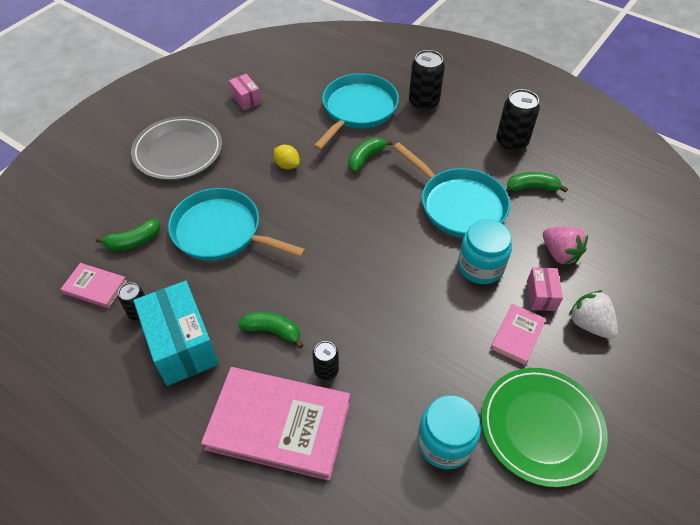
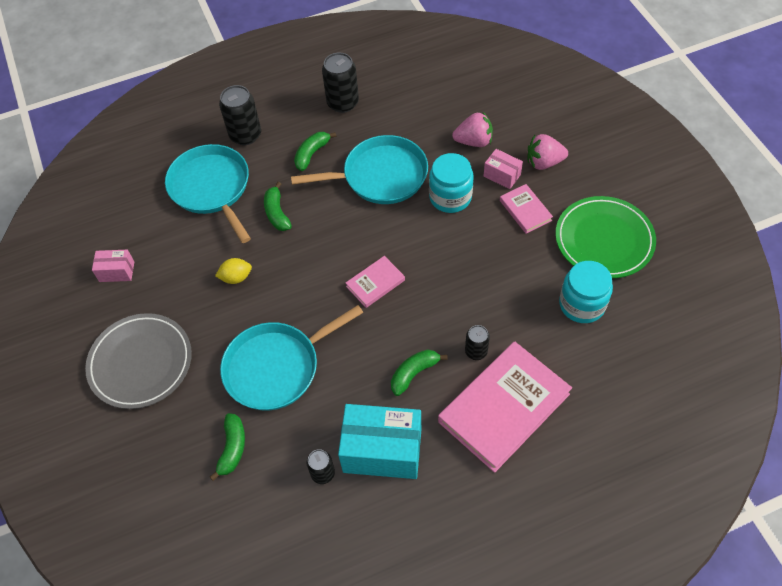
camera: 55 degrees left, 5 degrees up
(95, 287) = (265, 503): pink book -> pink book (375, 283)
(532, 187) = (399, 118): green banana -> green banana (311, 154)
(589, 324) = (544, 162): white strawberry -> pink strawberry

